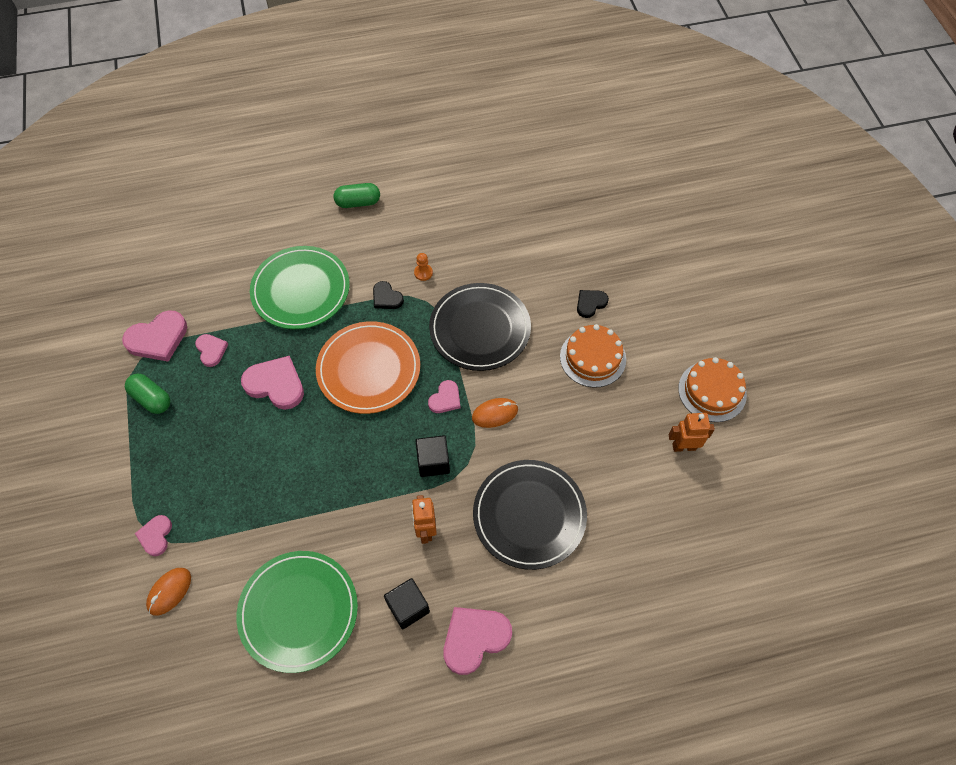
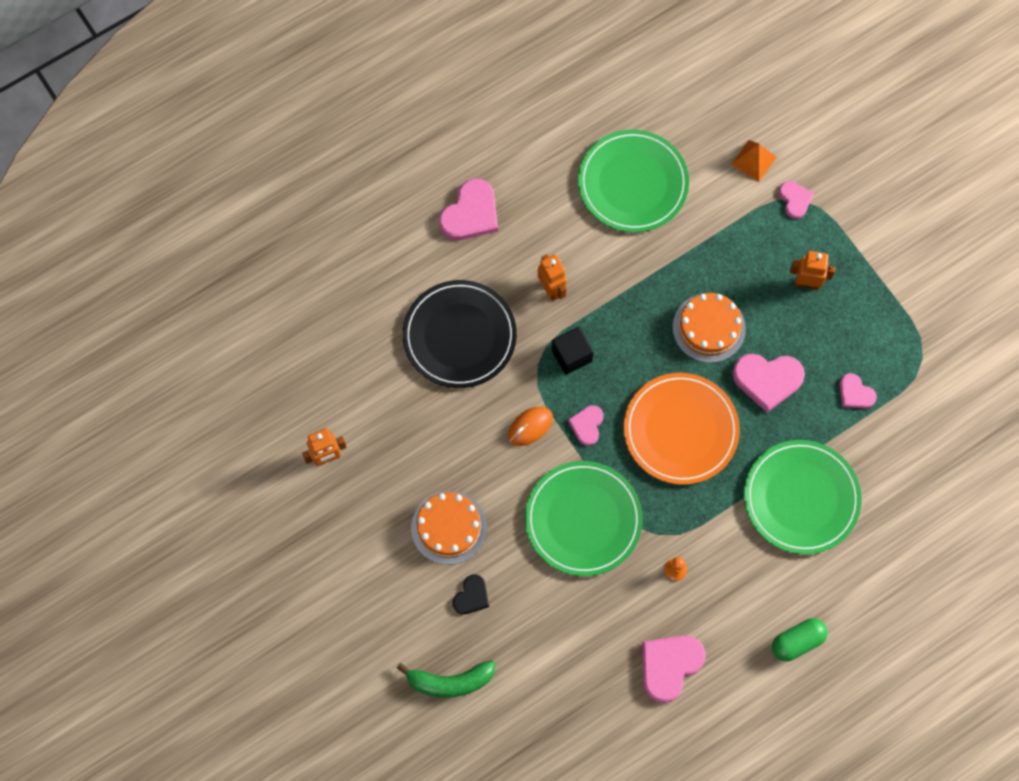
camera: 160 degrees right, 10 degrees up
(151, 399) = (882, 321): green capsule -> none
(158, 338) = (919, 387): pink heart -> pink heart (669, 666)
(169, 591) = (753, 160): orange mouse -> orange pyramid
(194, 453) = (806, 283): none -> orange robot
(386, 297) = (702, 522): black heart -> none
(408, 607) = (539, 219): black cube -> none
(480, 329) = (583, 519): black plate -> green plate
(626, 254) = (449, 681): none -> green banana
(712, 391) = (311, 532): orange cake -> orange cake (709, 328)

